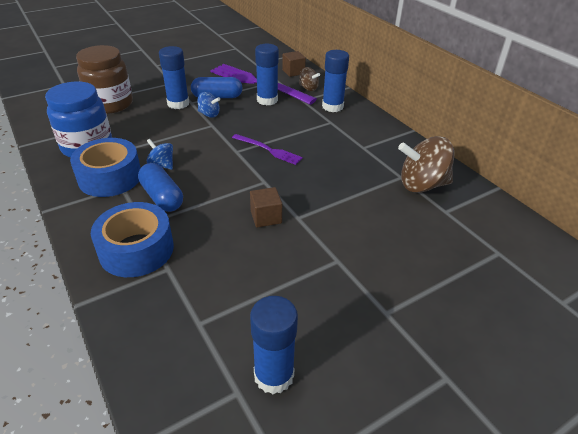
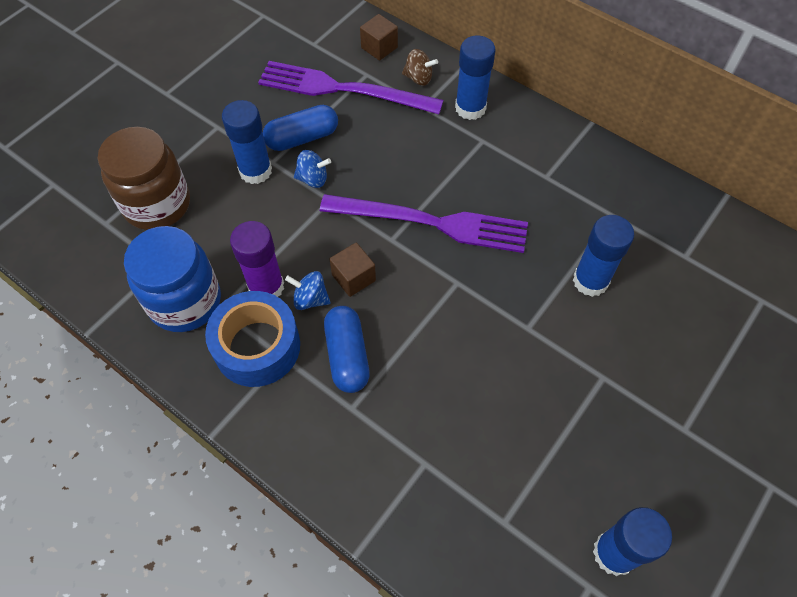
camera: 20 degrees left, 20 degrees up
(136, 250) = (371, 450): blue tape -> none
(140, 152) = (266, 287): none -> purple glue stick
(162, 197) = (347, 356): blue capsule -> blue capsule turned 45 degrees clockwise
(266, 217) = (491, 341): brown cube -> brown cube (353, 278)
(267, 100) = (376, 122): blue glue stick -> blue glue stick (590, 281)
(268, 150) = (431, 223): purple fork -> purple fork, size x1.89
(422, 185) = (643, 221): brown spinning top -> none

